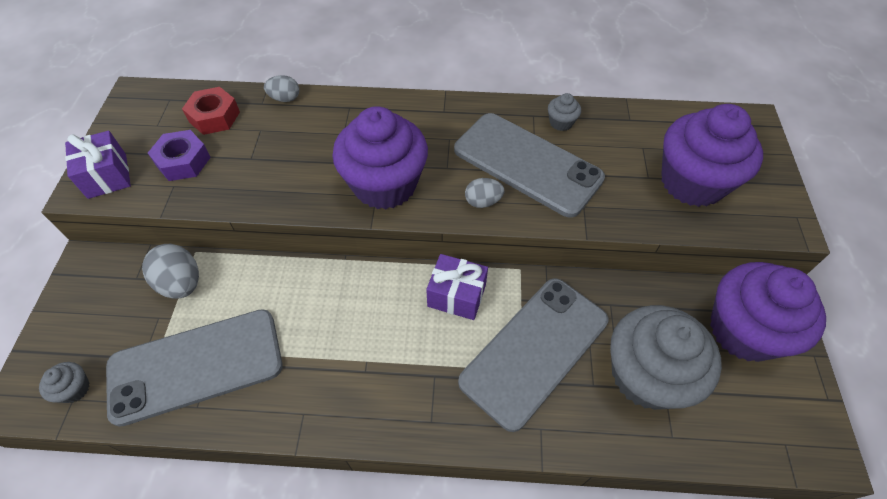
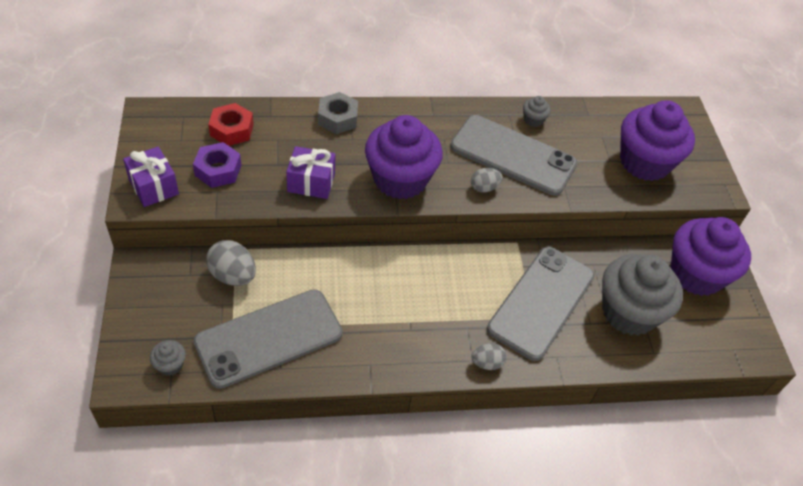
camera: 15 degrees left, 5 degrees down
(285, 98) = (290, 110): grey egg -> grey egg (487, 363)
(334, 110) = (338, 118): none -> grey nut
(456, 295) = (470, 266): purple gift -> purple gift (311, 182)

